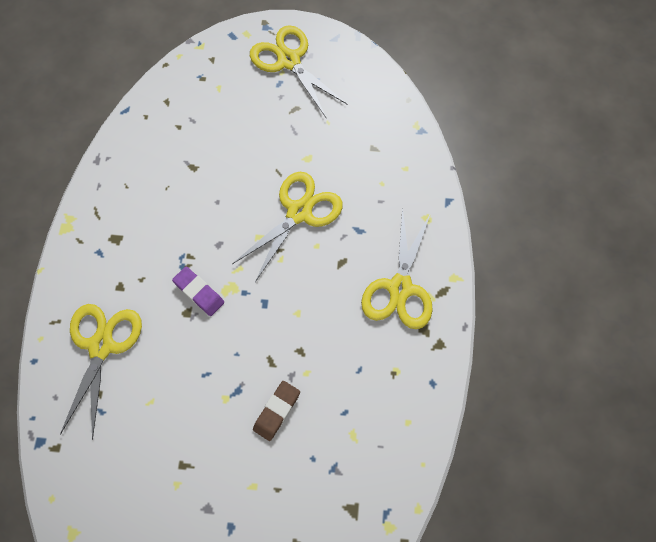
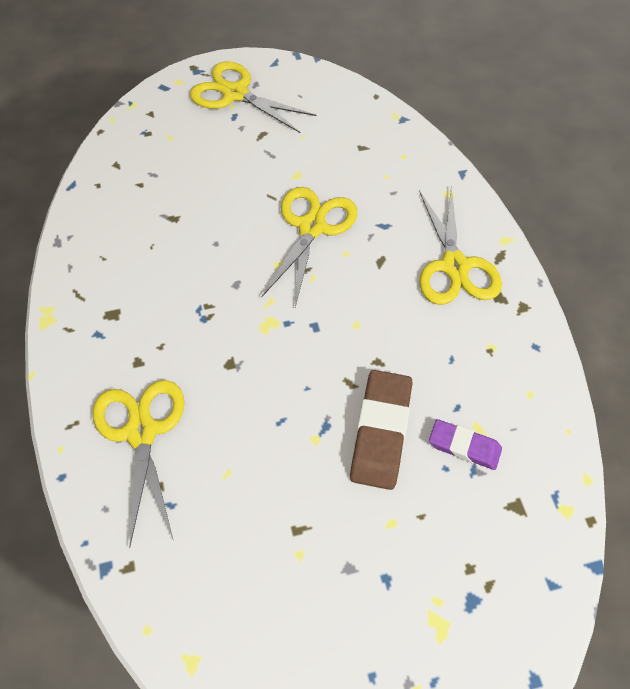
camera: 20 degrees left, 10 degrees down
(199, 292) = (235, 338): purple eraser -> purple eraser (464, 446)
(277, 411) = (381, 432): brown eraser -> brown eraser, size x1.65

